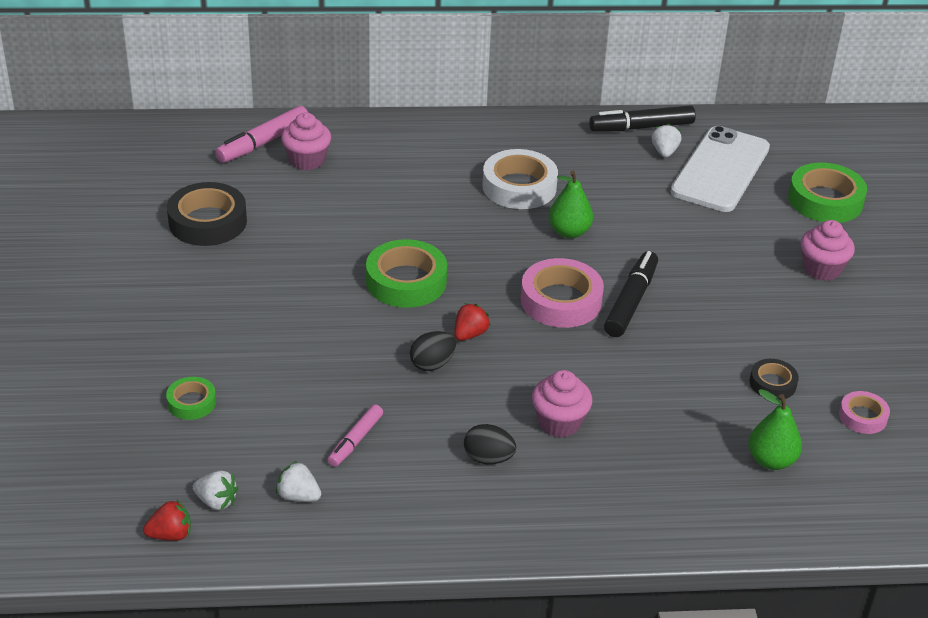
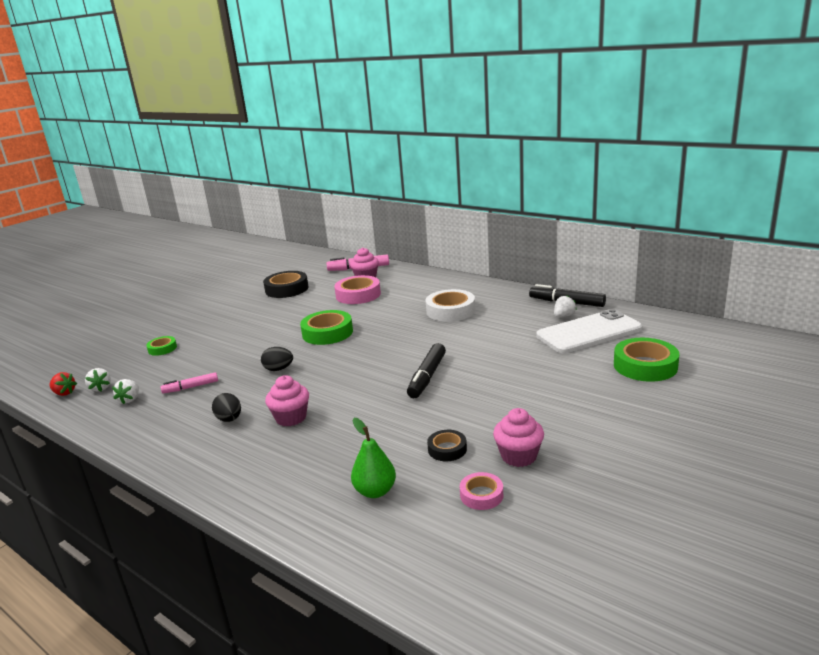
camera: 45 degrees right, 15 degrees down
(298, 496) = (130, 399): white strawberry -> white strawberry turned 150 degrees counterclockwise
(470, 334) = (318, 363): red strawberry -> none
(561, 301) = (388, 364): pink tape -> pink tape (358, 295)
(569, 232) = (445, 336): green pear -> none
(631, 301) = (427, 377): black marker -> black marker turned 135 degrees clockwise
(822, 269) = (584, 400): pink cupcake -> pink cupcake (518, 456)

